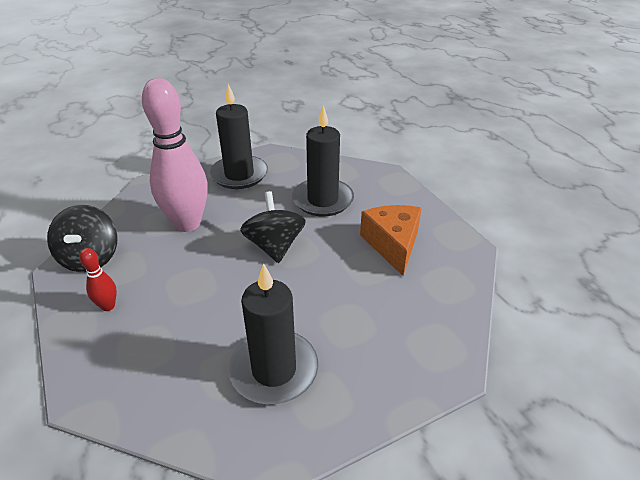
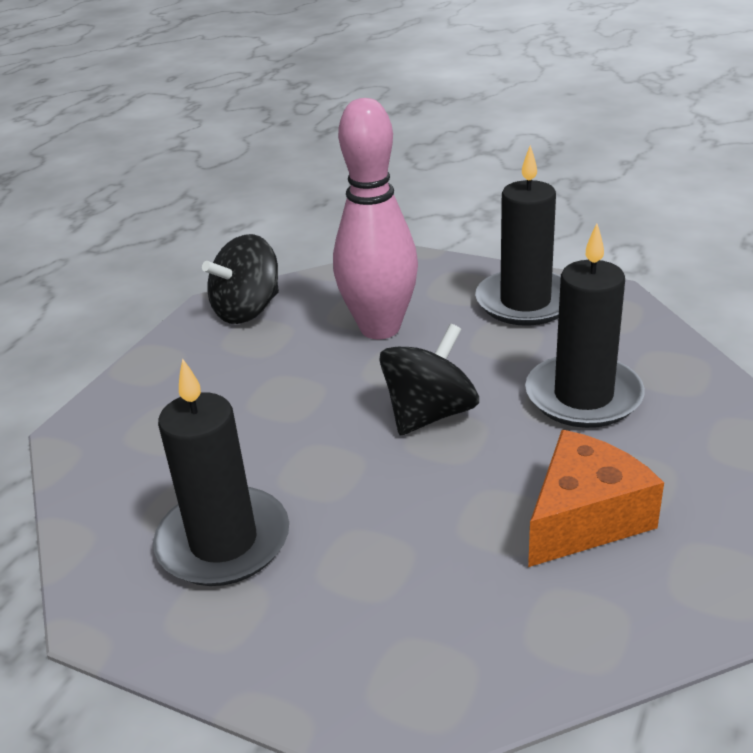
camera: 55 degrees right, 5 degrees down
(108, 306) = (195, 367): red bowling pin -> none

